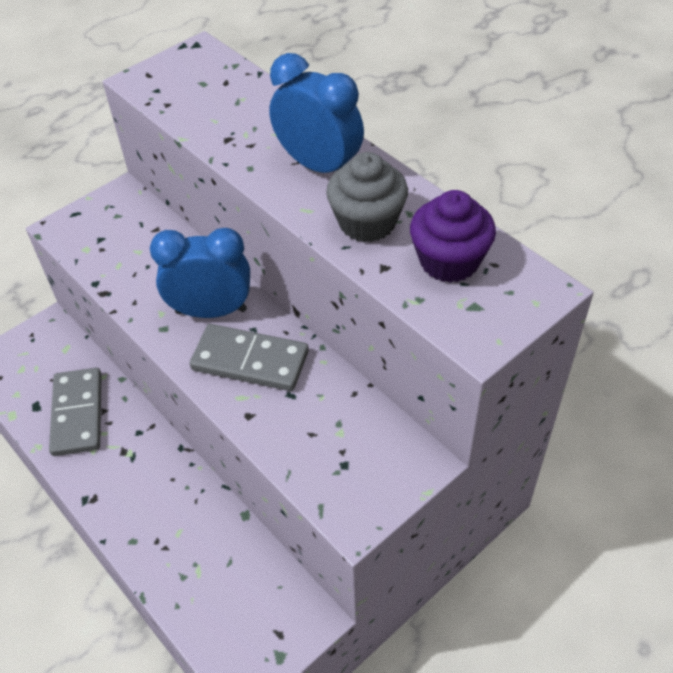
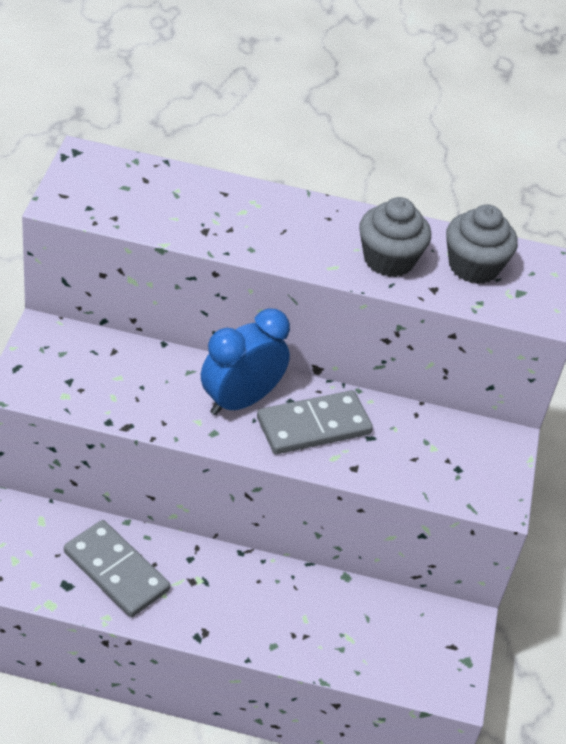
camera: 45 degrees left, 5 degrees down
(318, 166) = (305, 227): blue clock -> none
(449, 261) = (473, 266): purple cupcake -> grey cupcake

